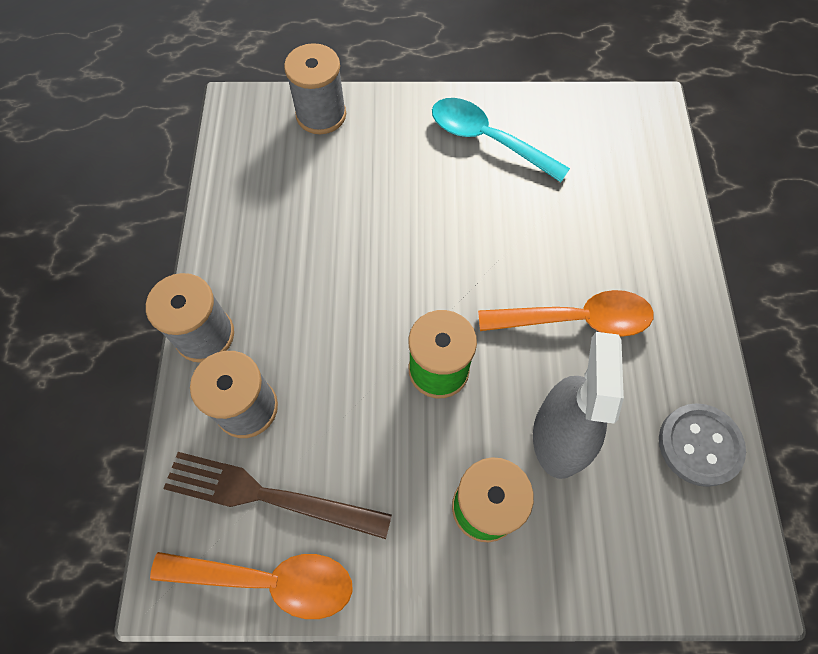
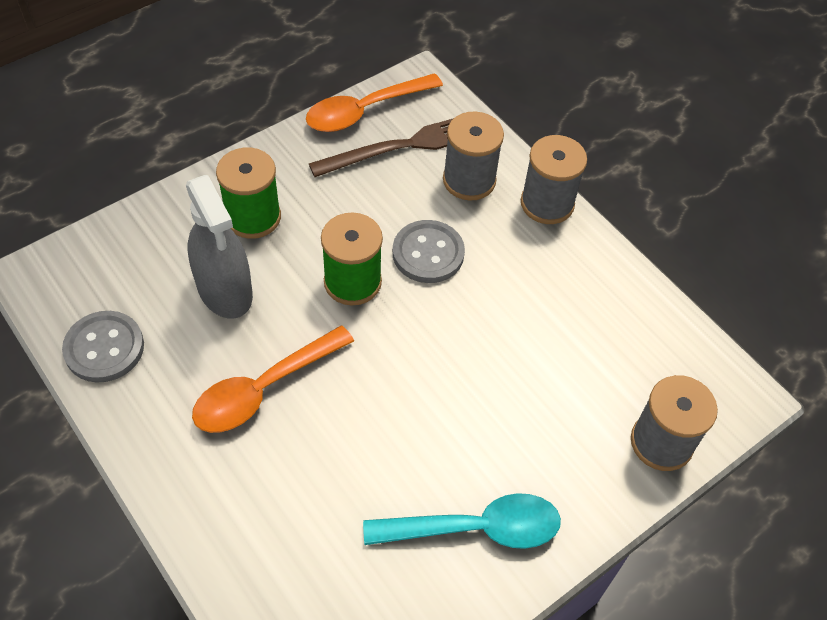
camera: 140 degrees right, 10 degrees down
(351, 355) = (428, 253): none -> grey button

